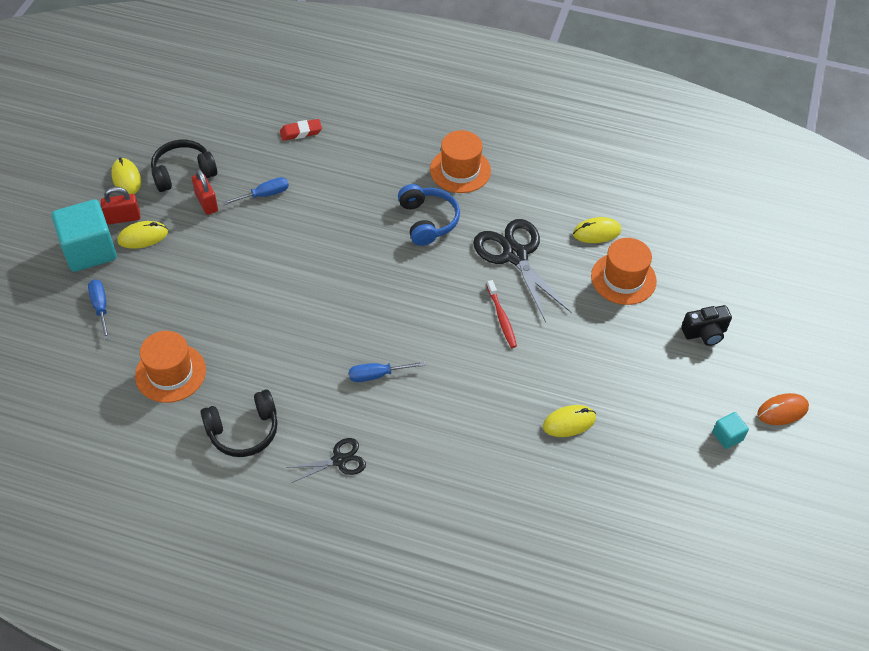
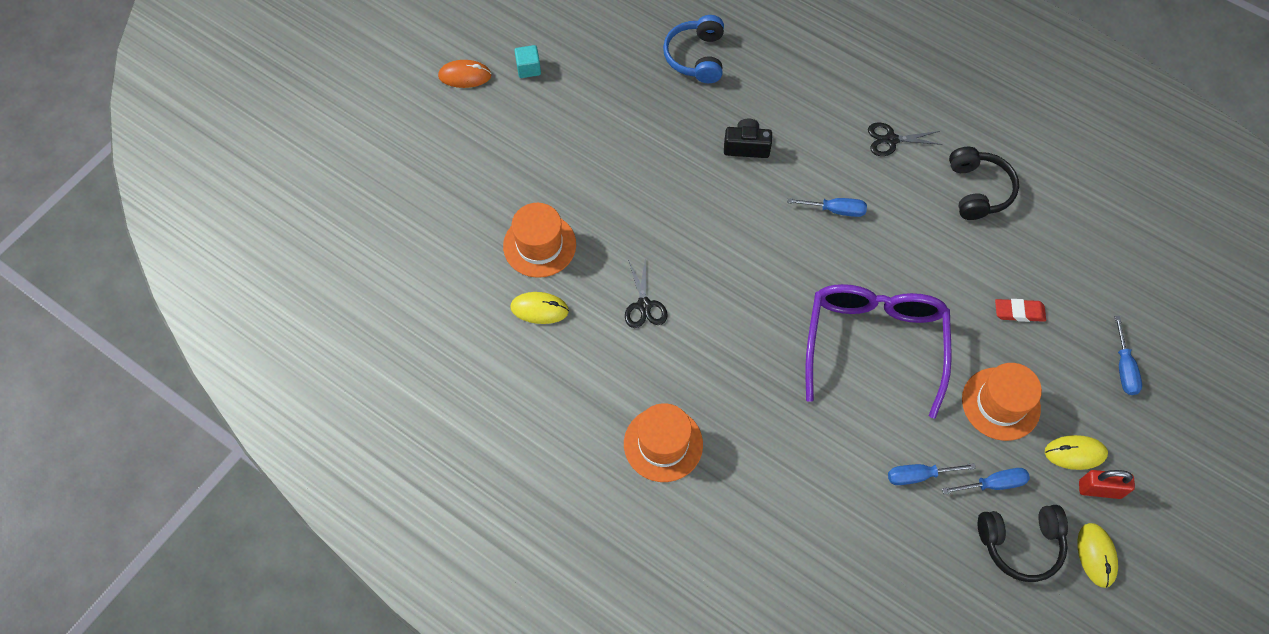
camera: 160 degrees left, 10 degrees up
(89, 250) = (1140, 451): turquoise cube -> none
(170, 373) = (1047, 269): orange hat -> orange hat (1000, 404)
(206, 203) = (993, 484): red padlock -> blue screwdriver
(243, 431) = (978, 190): black headphones -> black headphones turned 90 degrees clockwise
(301, 132) = (854, 571): red eraser -> red eraser (1019, 312)
(317, 274) = (874, 343): none -> purple glasses
(427, 221) = (727, 379): blue headphones -> blue headphones (696, 57)
(501, 318) = (688, 236): red toothbrush -> none
(515, 255) = (644, 305): black scissors -> black scissors, size x0.53
(569, 422) = (666, 117): yellow mouse -> none
(705, 333) = (490, 165): black camera -> black camera (746, 146)

